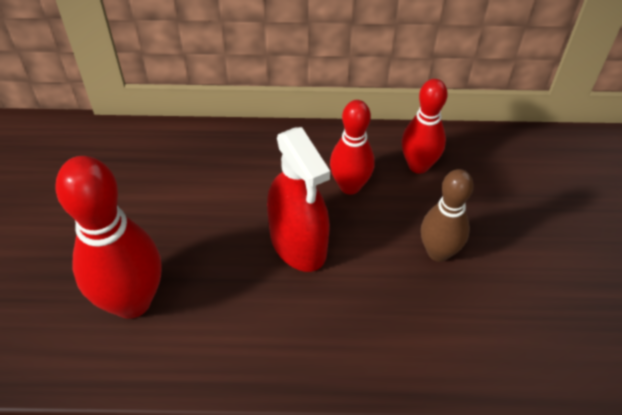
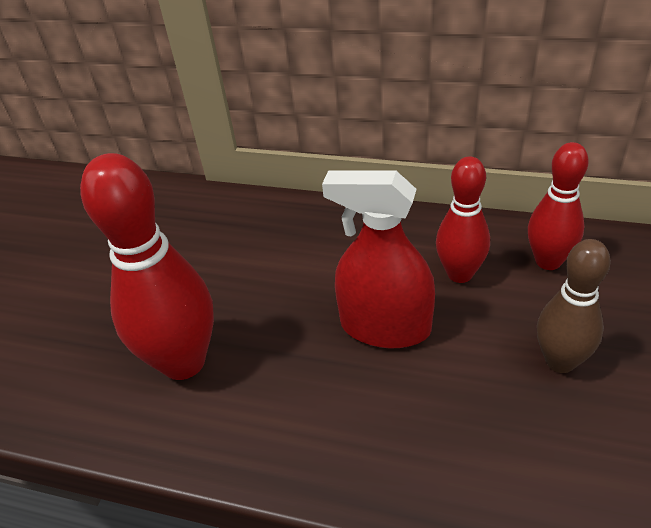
camera: 20 degrees right, 10 degrees down
(298, 243) = (385, 327): red spray bottle -> red spray bottle turned 120 degrees clockwise

